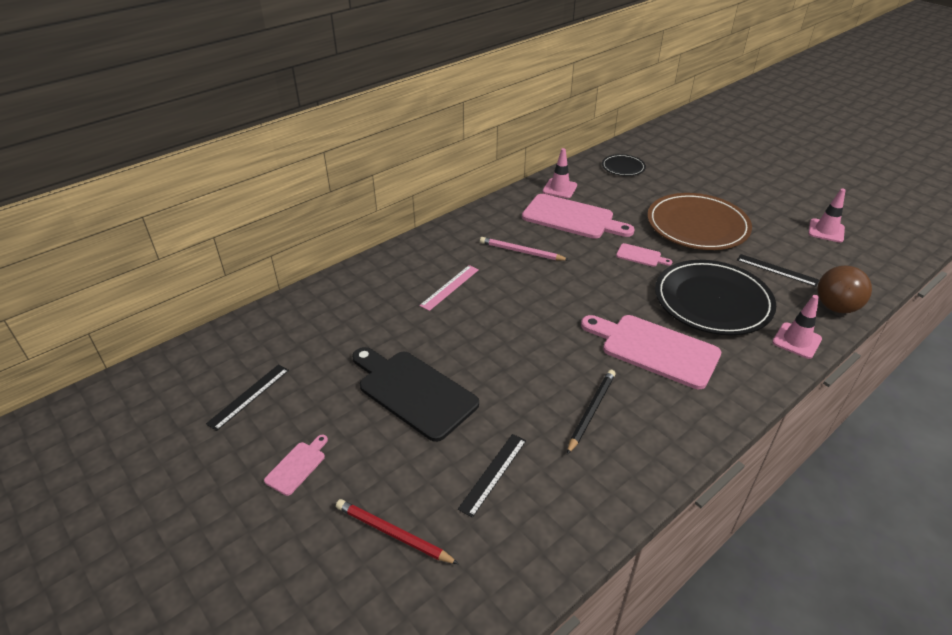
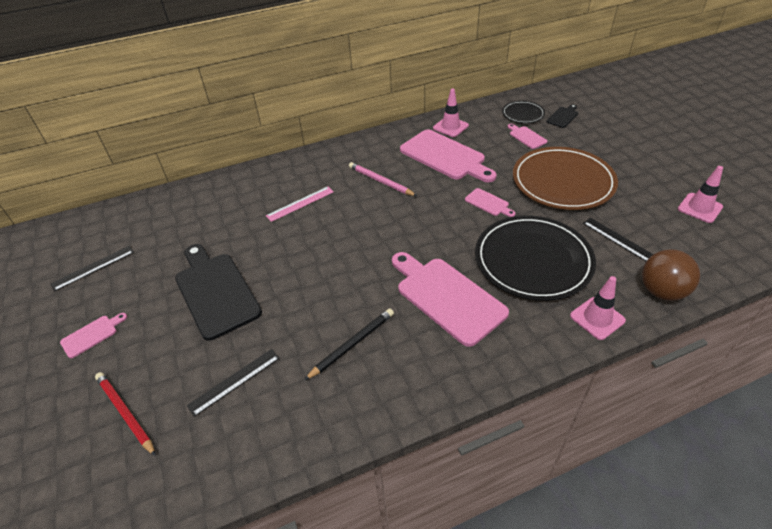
camera: 20 degrees right, 5 degrees up
(639, 188) = (526, 137): none -> pink cutting board
(662, 165) = (563, 116): none -> black cutting board

